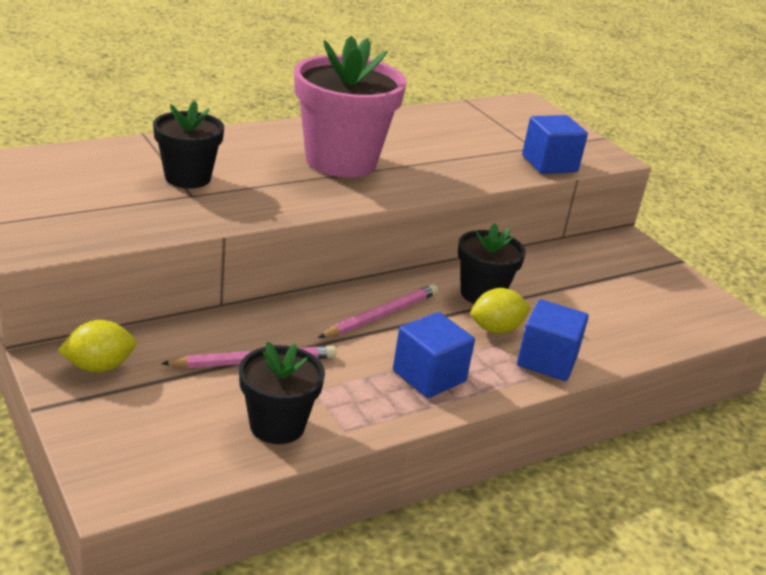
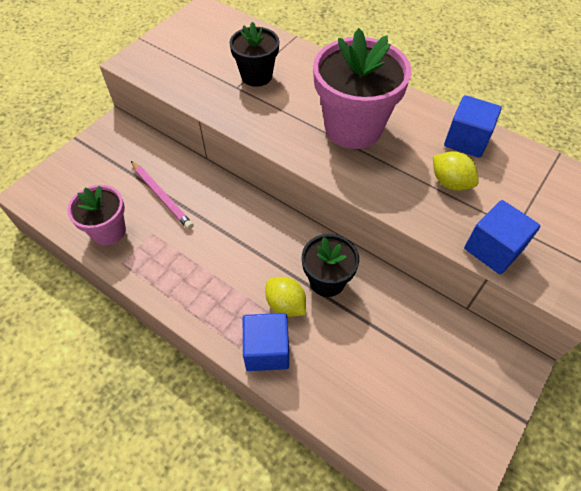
camera: 70 degrees right, 25 degrees up
(99, 366) = (120, 141): yellow lemon -> yellow lemon (450, 182)
(277, 425) = (109, 231): black flower pot -> pink flower pot
(381, 315) = (253, 234): pink pencil -> none
(429, 376) = (201, 284): blue cube -> blue cube (466, 140)

